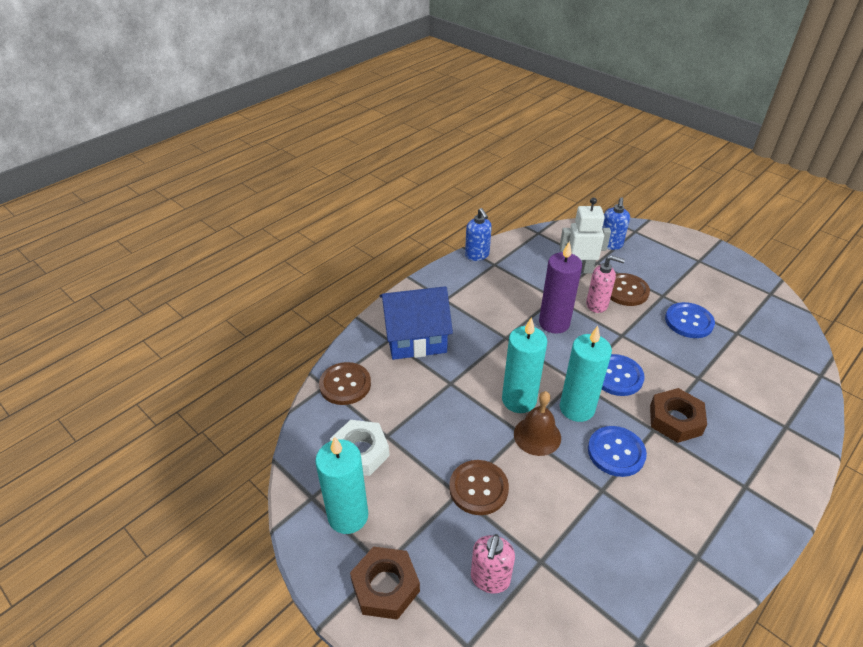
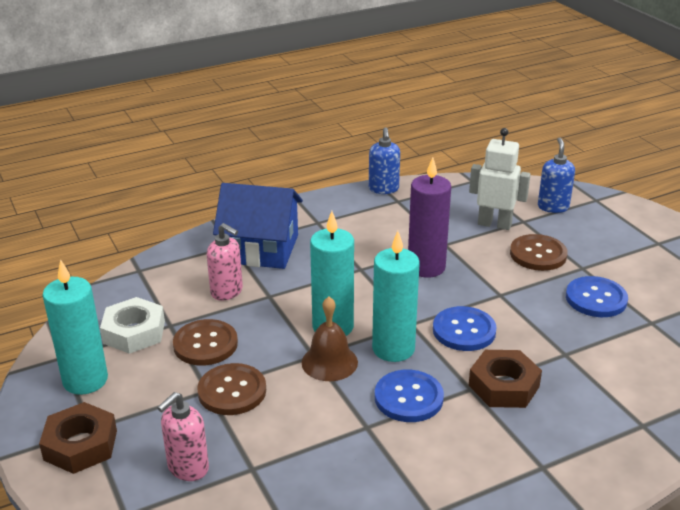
camera: 20 degrees right, 10 degrees down
(345, 384) = (159, 273): brown button -> brown button (205, 344)
(597, 304) = (492, 260): pink soap dispenser -> pink soap dispenser (227, 292)
(610, 244) = (553, 207): blue soap dispenser -> blue soap dispenser turned 150 degrees clockwise

